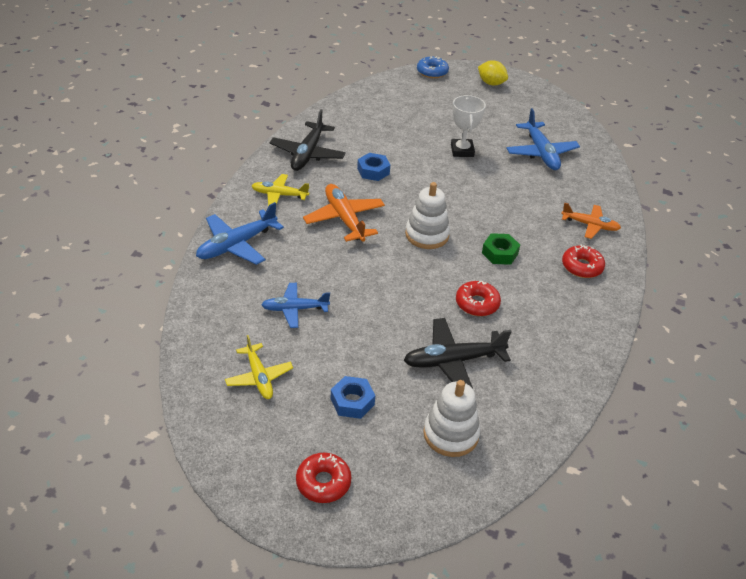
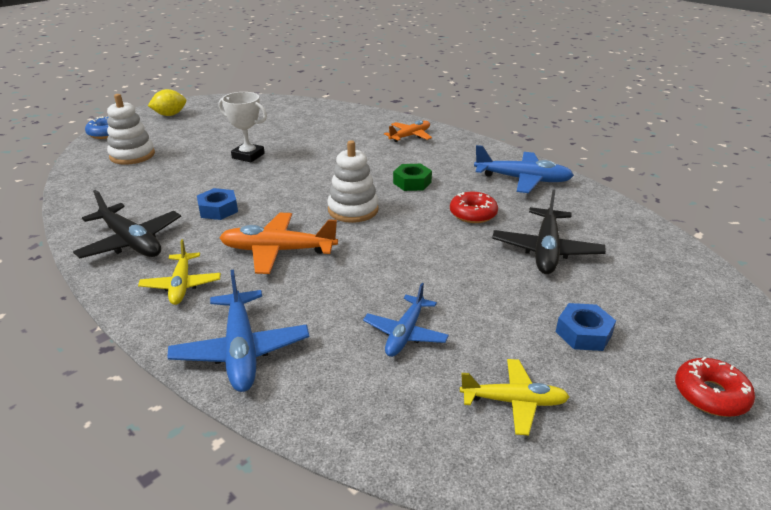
camera: 60 degrees left, 10 degrees down
(279, 195) = (181, 285): yellow plane -> yellow plane turned 45 degrees counterclockwise
(451, 434) = (647, 282): white stacking toy -> white stacking toy (132, 155)
(541, 153) = (296, 125): blue plane -> blue plane (523, 179)
(582, 267) = (458, 154): red donut -> none

